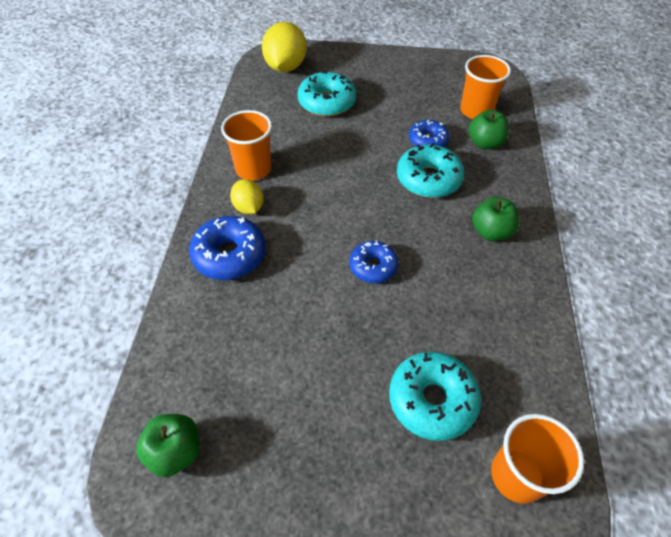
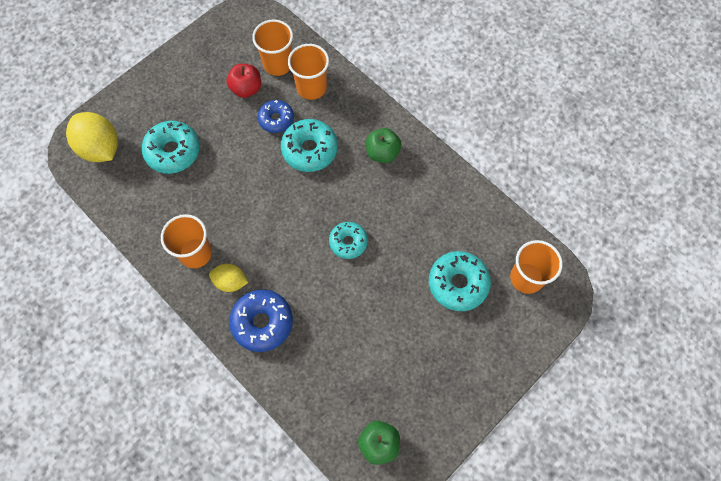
camera: 50 degrees left, 15 degrees up
(373, 266) = (348, 242): blue donut -> turquoise donut
(430, 107) = (246, 89): none -> red apple
(484, 143) = (311, 87): green apple -> orange cup

